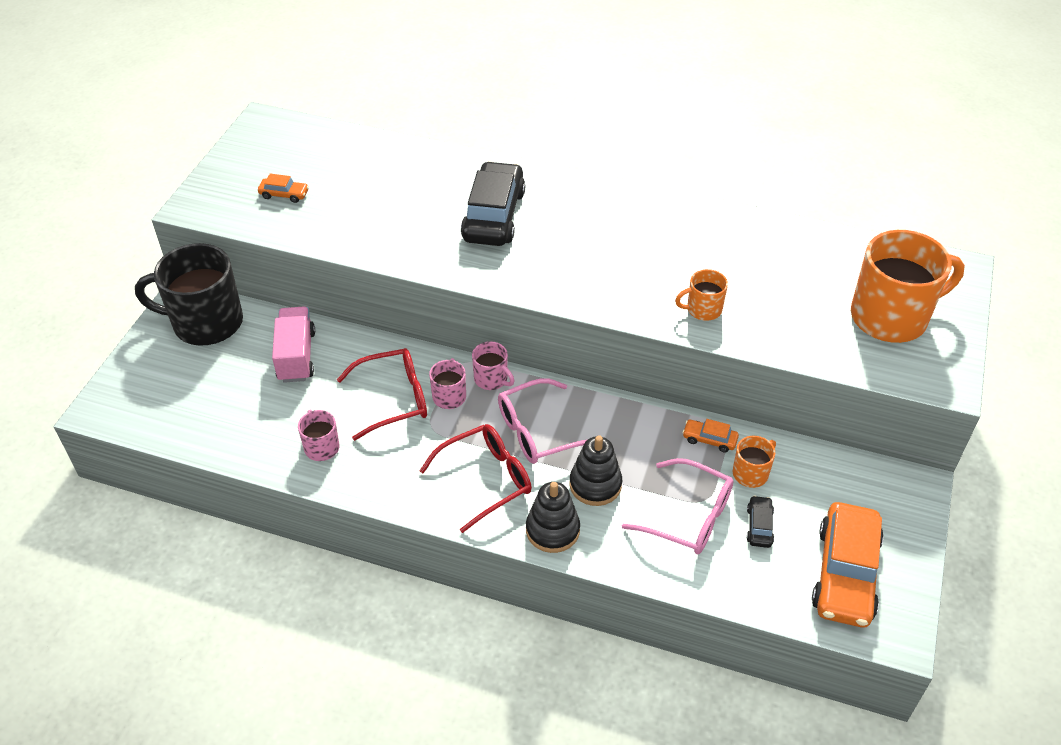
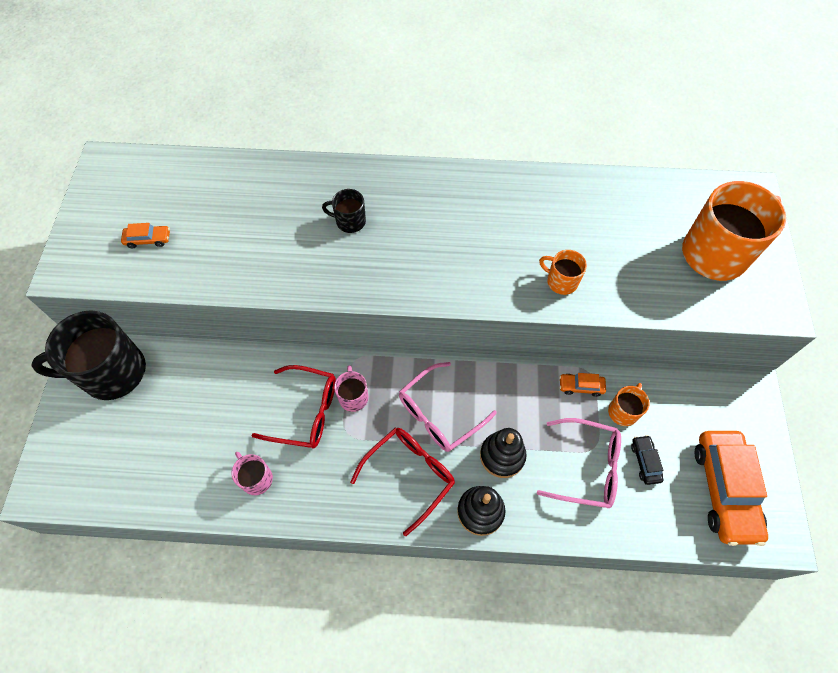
camera: 15 degrees left, 15 degrees up
(296, 356) = (206, 388): pink truck -> none
(393, 399) = (306, 412): red glasses -> red glasses turned 45 degrees clockwise
(491, 379) = (384, 370): pink mug -> none
(494, 215) = (350, 221): black car -> black mug
(703, 309) = (561, 281): orange mug -> orange mug turned 60 degrees clockwise

